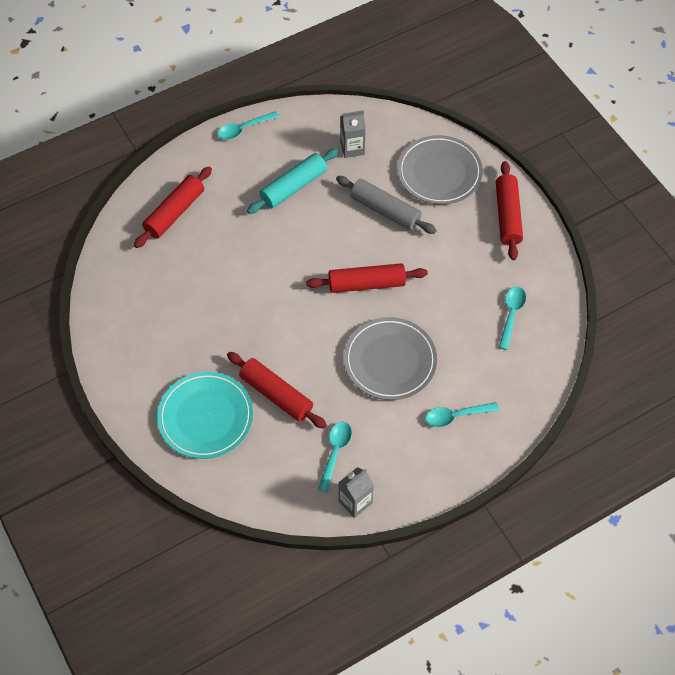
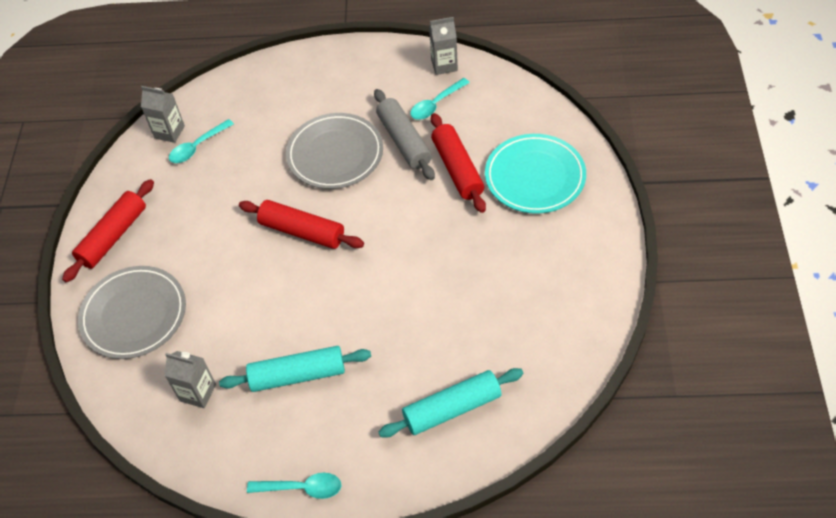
camera: 145 degrees left, 5 degrees down
(174, 212) = (452, 408): red rolling pin -> turquoise rolling pin
(385, 210) = (224, 299): grey rolling pin -> grey rolling pin (404, 141)
(456, 416) = (315, 90): turquoise spoon -> none
(547, 317) = (169, 132): none -> grey carton

